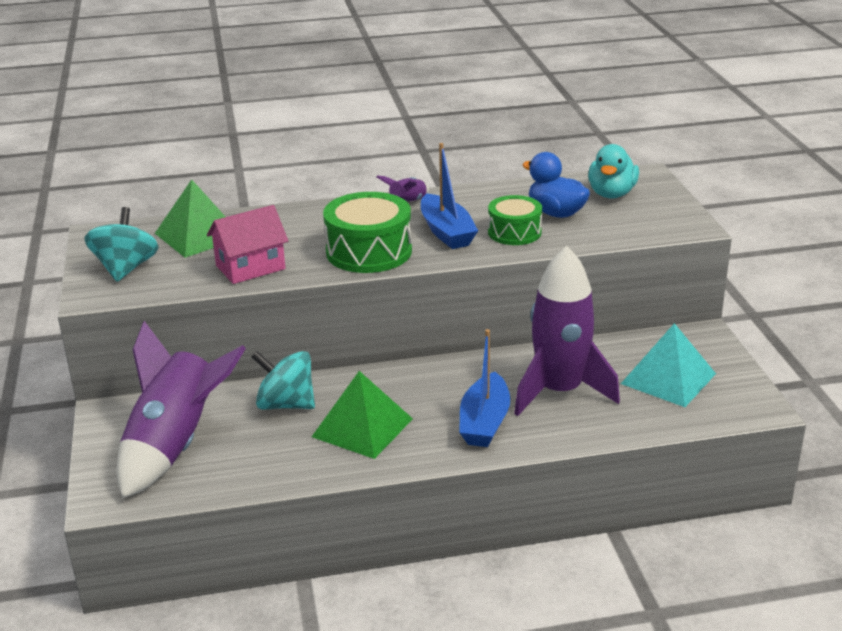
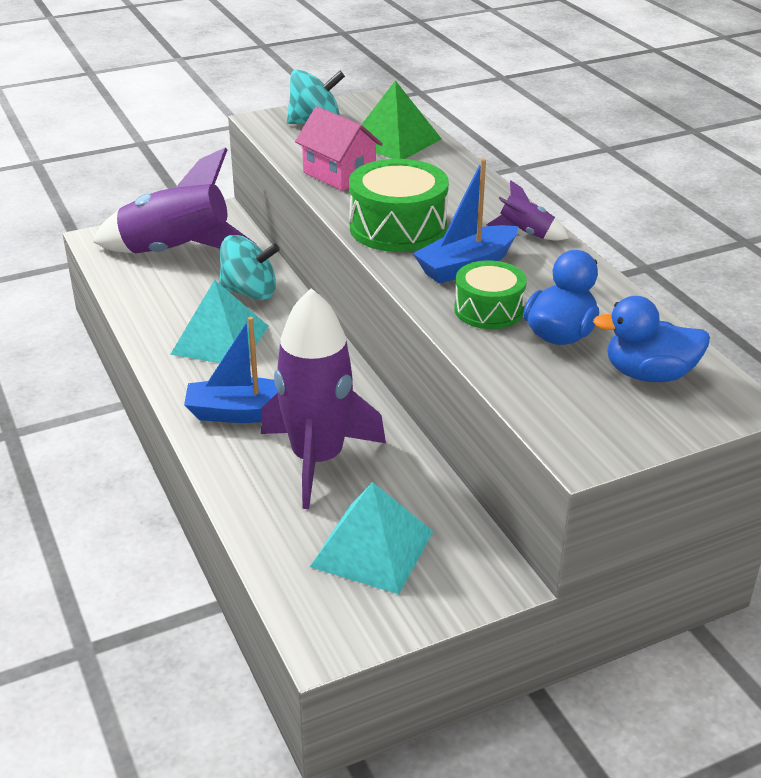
camera: 75 degrees right, 5 degrees up
(286, 404) = (250, 292): turquoise spinning top -> turquoise spinning top turned 90 degrees clockwise
(362, 427) = (220, 340): green pyramid -> turquoise pyramid
(611, 194) = (649, 374): turquoise duck -> blue duck

